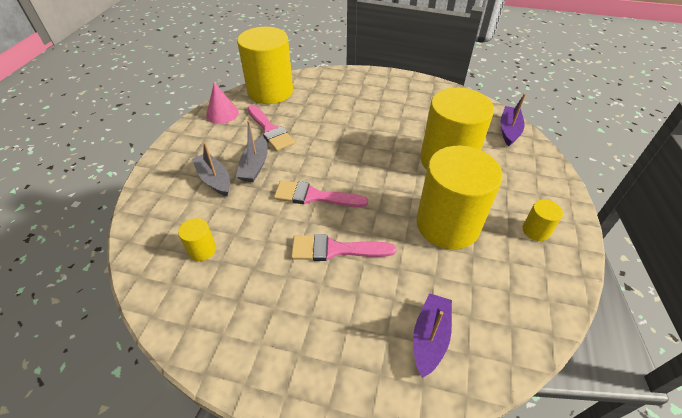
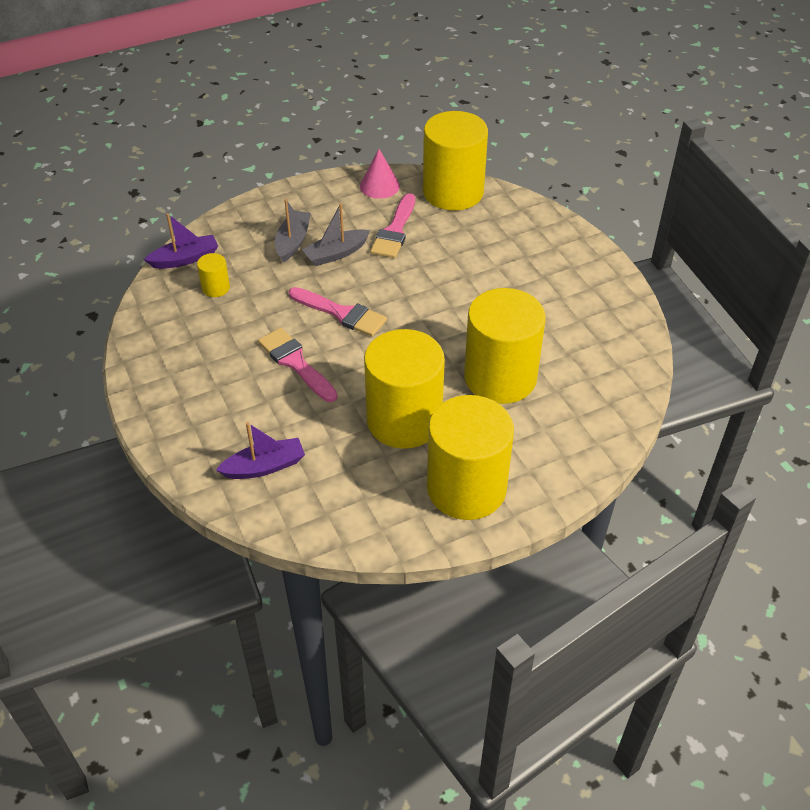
camera: 50 degrees right, 0 degrees up
(314, 196) = (342, 313): pink brush -> pink brush turned 150 degrees clockwise
(509, 130) = (619, 403): purple boat -> purple boat (185, 259)
(535, 230) = (466, 488): yellow cylinder -> yellow cylinder, size x2.40

